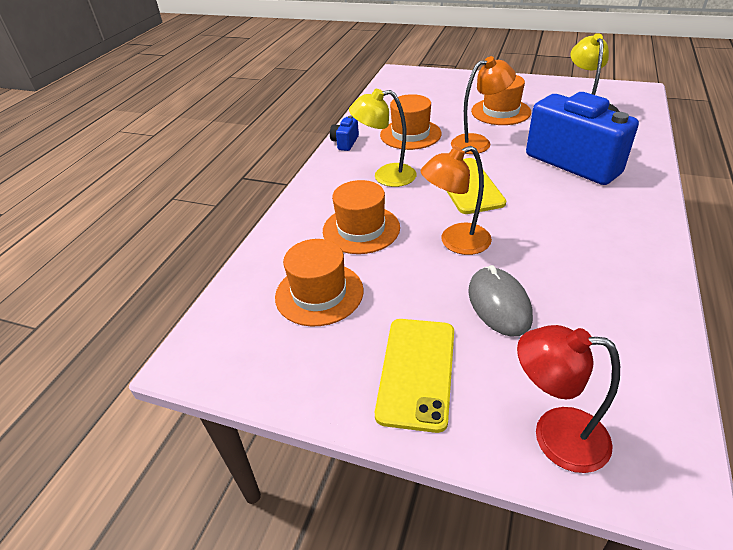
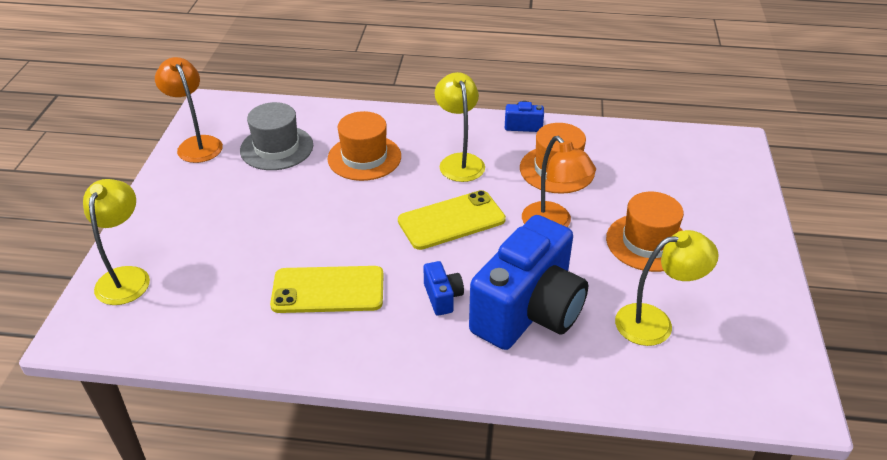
camera: 75 degrees right, 0 degrees up
(319, 293) = (276, 148): orange hat -> grey hat
(416, 372) = (191, 206): yellow phone -> yellow phone (328, 290)
(455, 242) = (349, 217): orange lamp -> orange lamp (196, 144)
(499, 304) = (263, 247): grey mouse -> none
(555, 436) = (126, 277): red lamp -> yellow lamp
(565, 196) = (442, 297): none -> blue camera

